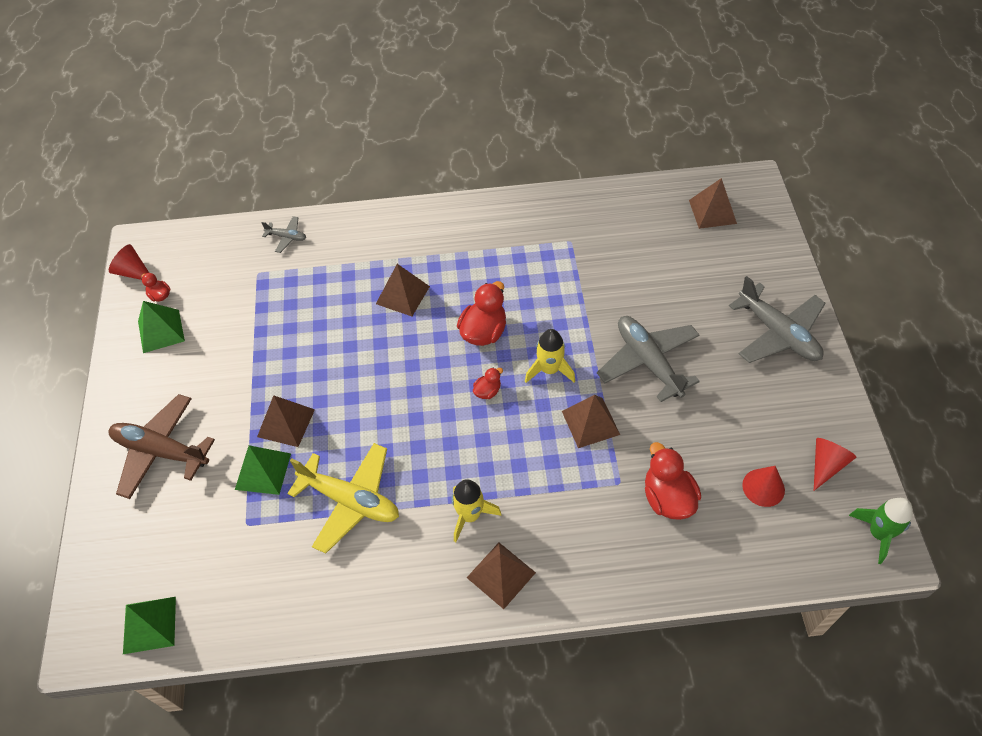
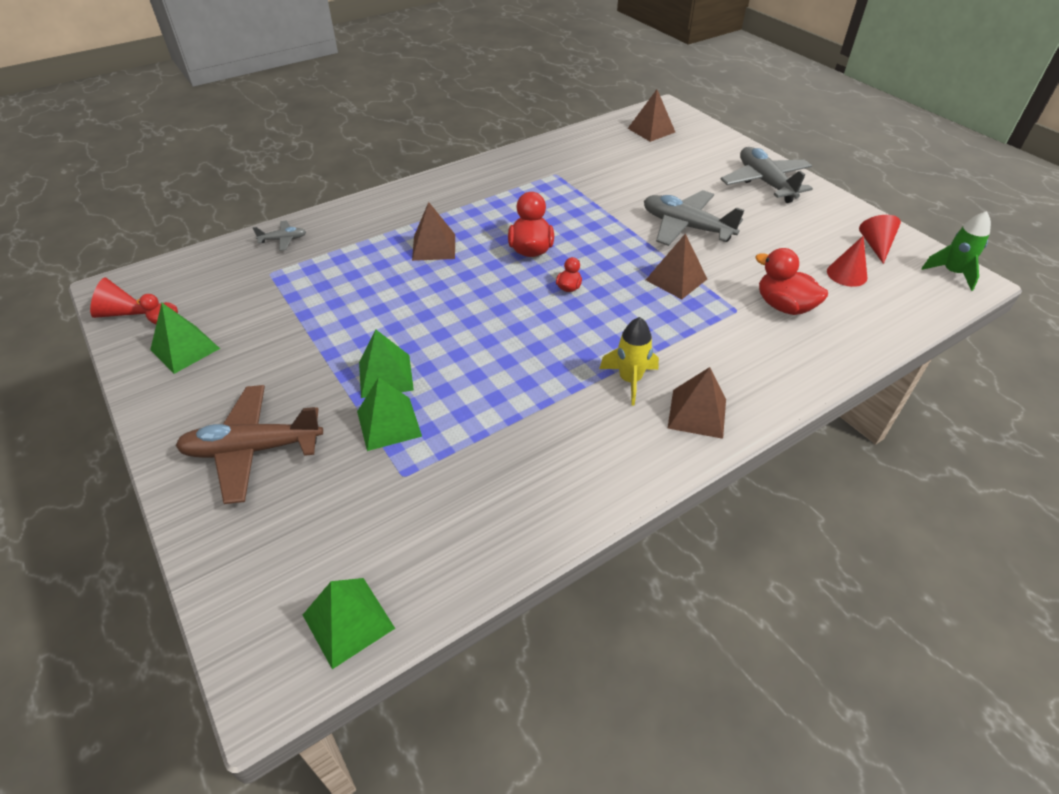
camera: 30 degrees left, 10 degrees down
(286, 423) = (385, 376): brown pyramid -> green pyramid
(350, 500) = (503, 413): yellow plane -> none
(549, 370) = (610, 256): yellow rocket -> none
(778, 333) = (765, 182): grey plane -> grey plane turned 135 degrees counterclockwise

